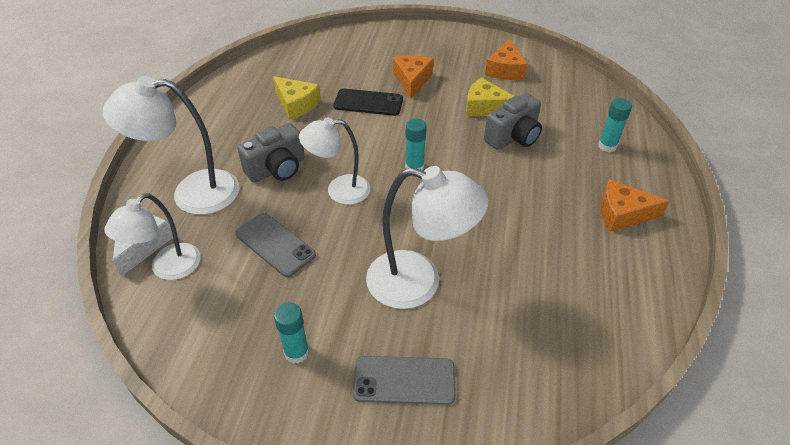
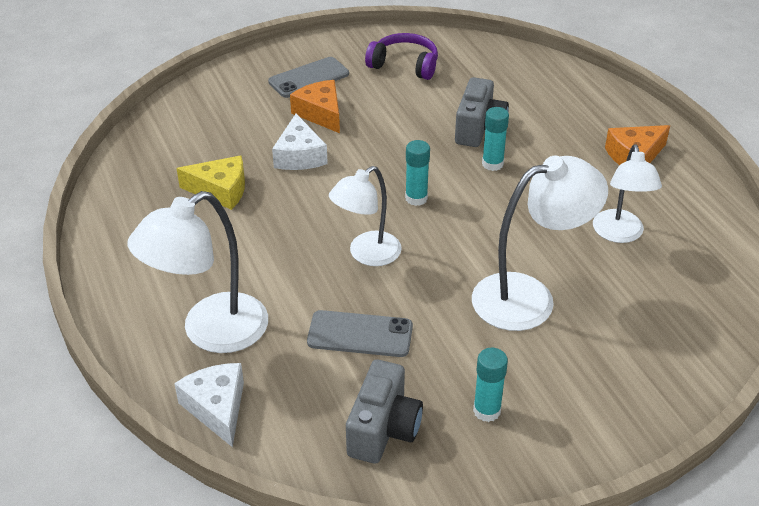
camera: 35 degrees left, 5 degrees down
(168, 268) = (275, 413): white lamp -> white lamp (619, 234)
(277, 169) = (277, 264): grey camera -> grey camera (383, 429)
(368, 103) = (299, 155): black phone -> white cheese
(404, 380) = (598, 379): grey phone -> grey phone (309, 78)
(485, 107) = (423, 111): yellow cheese -> none
(505, 70) = (404, 65): orange cheese -> purple headphones
(607, 146) = (567, 102): turquoise glue stick -> turquoise glue stick (492, 164)

